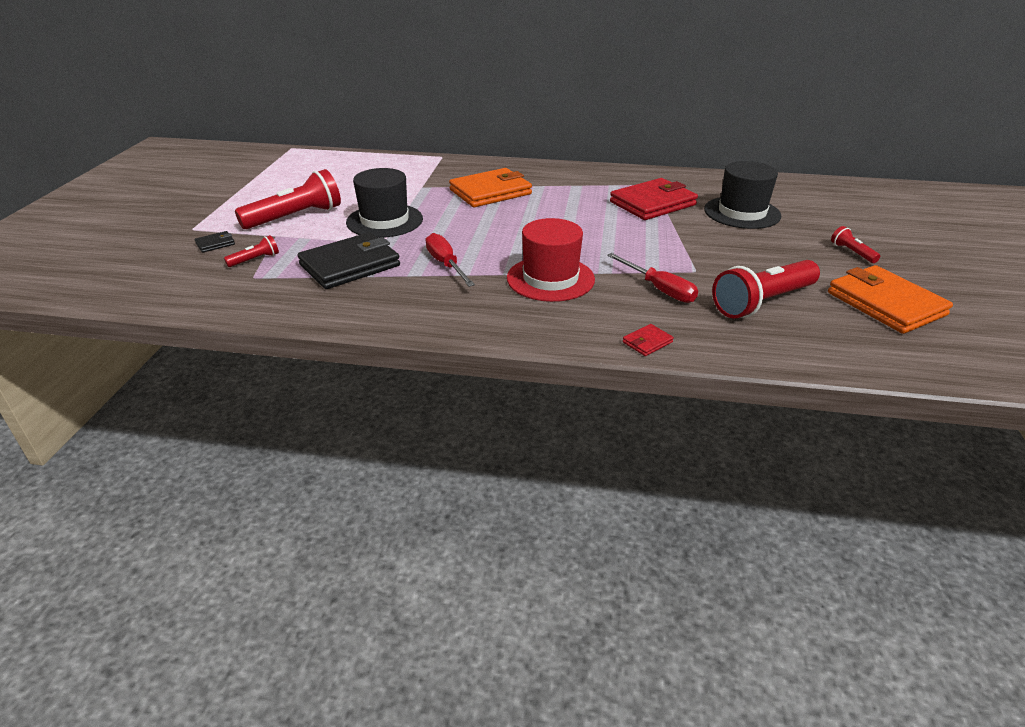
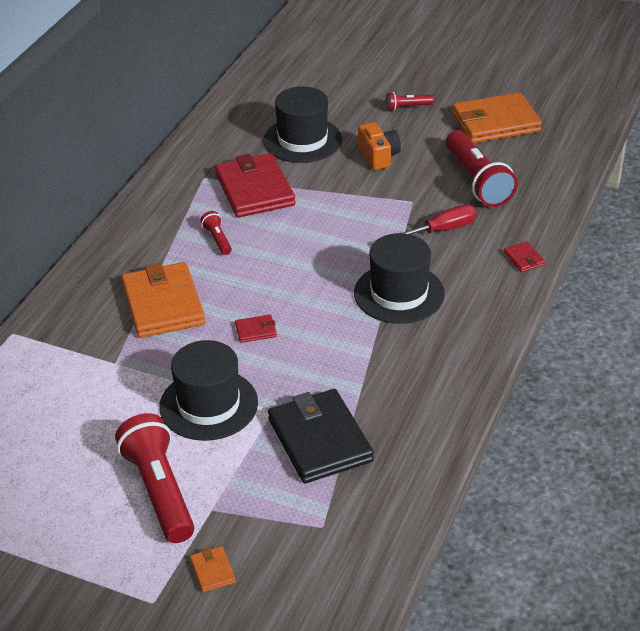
camera: 75 degrees left, 5 degrees up
(215, 244) = (212, 571): black wallet -> orange wallet
(255, 260) = (275, 527): red flashlight -> red flashlight (217, 239)
(446, 264) = (344, 363): red screwdriver -> none
(473, 226) = (256, 330): none -> red wallet
(550, 279) = (399, 293): red hat -> black hat
(753, 247) = (378, 156): none -> orange camera

